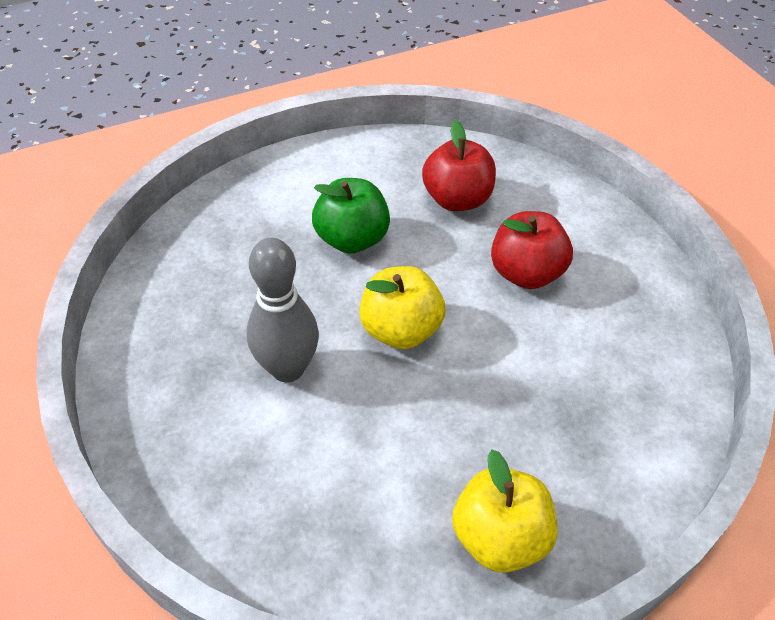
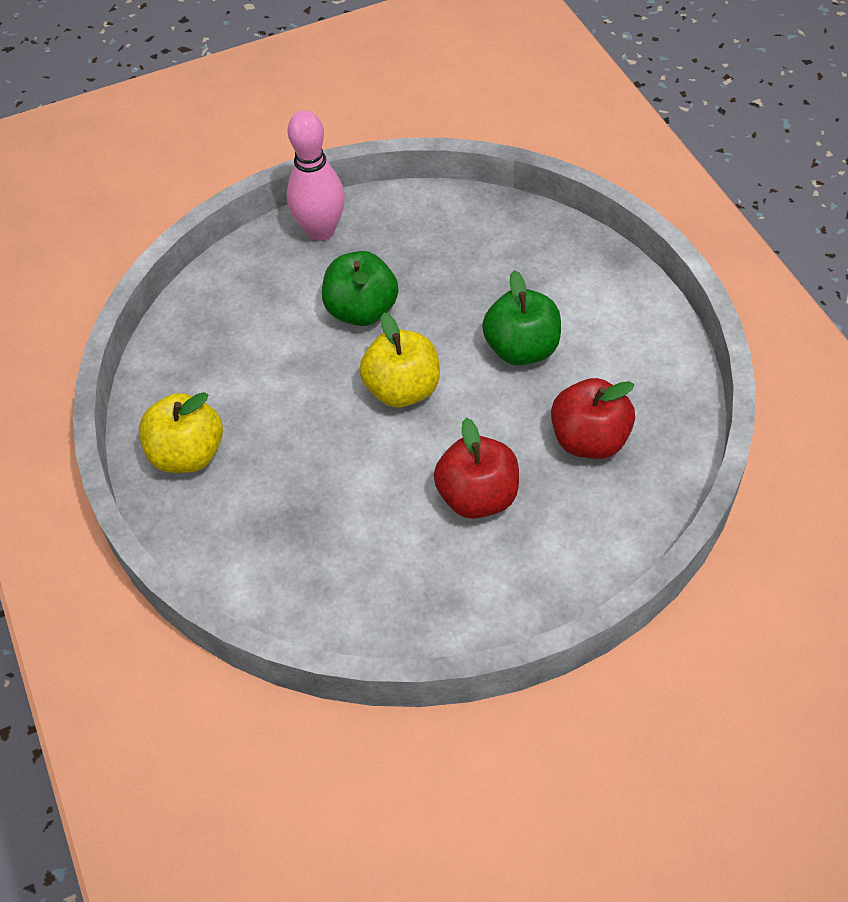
camera: 95 degrees right, 5 degrees up
(150, 415) = (320, 231): none -> pink bowling pin
(287, 368) = (361, 310): grey bowling pin -> green apple

